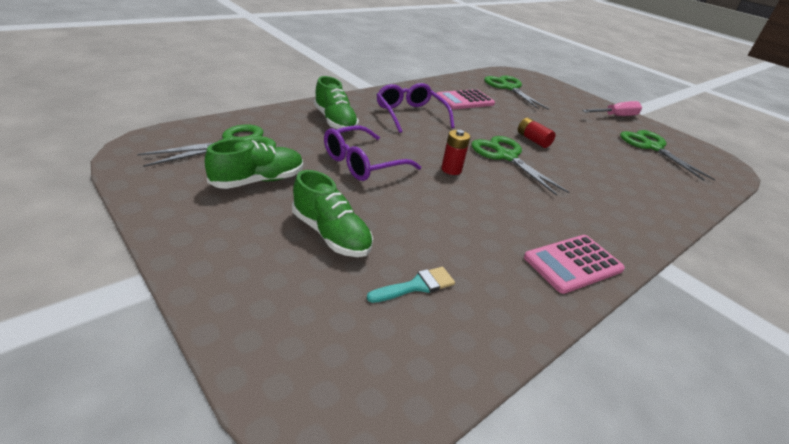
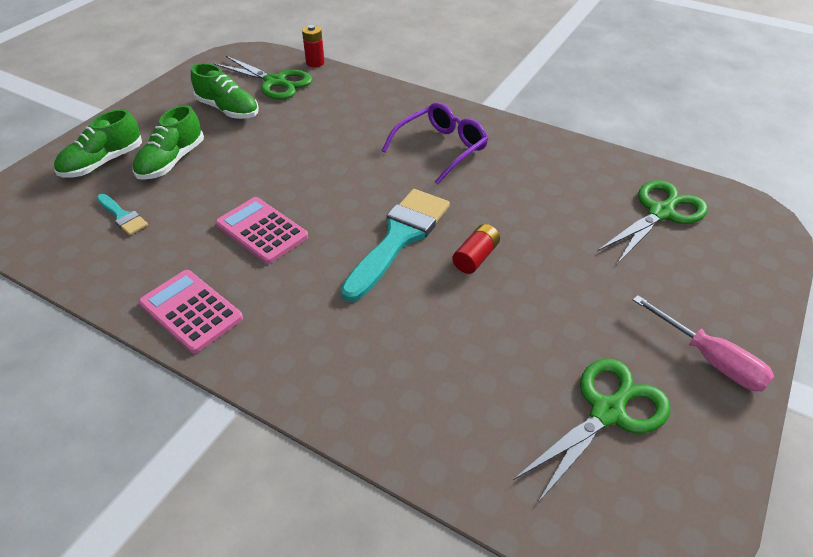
camera: 75 degrees right, 10 degrees up
(335, 121) = (370, 111): green shoe -> green shoe (103, 162)
(362, 163) = (296, 147): purple glasses -> none
(451, 169) = (328, 201): red battery -> red battery (315, 63)
(464, 100) = (543, 179): pink calculator -> pink calculator (262, 230)
(506, 156) = (399, 238): green scissors -> turquoise brush

